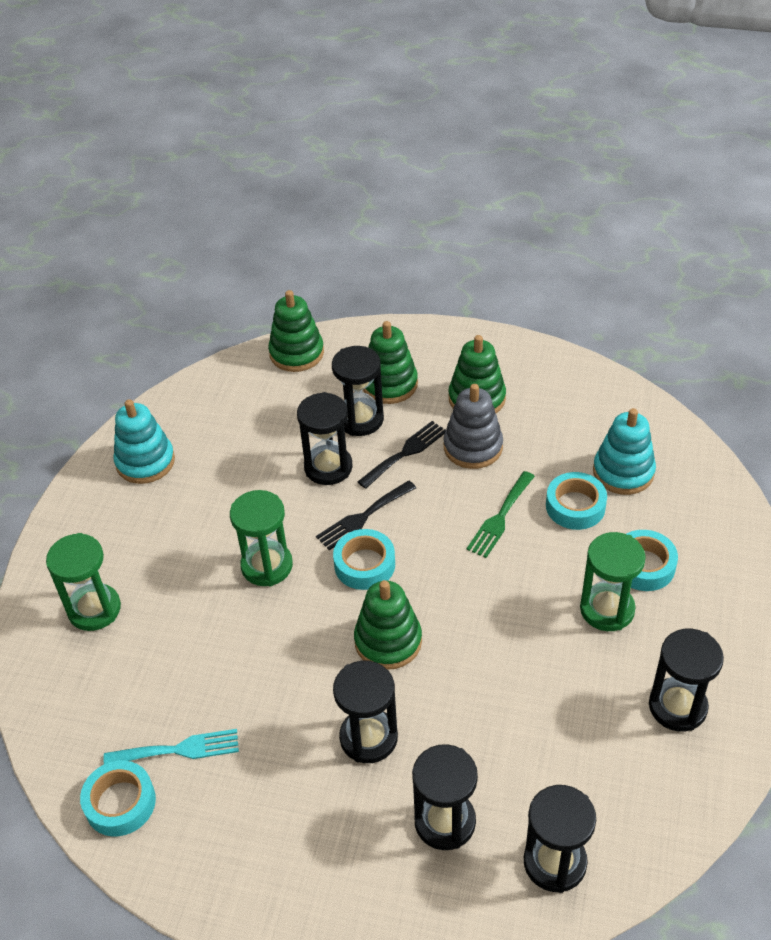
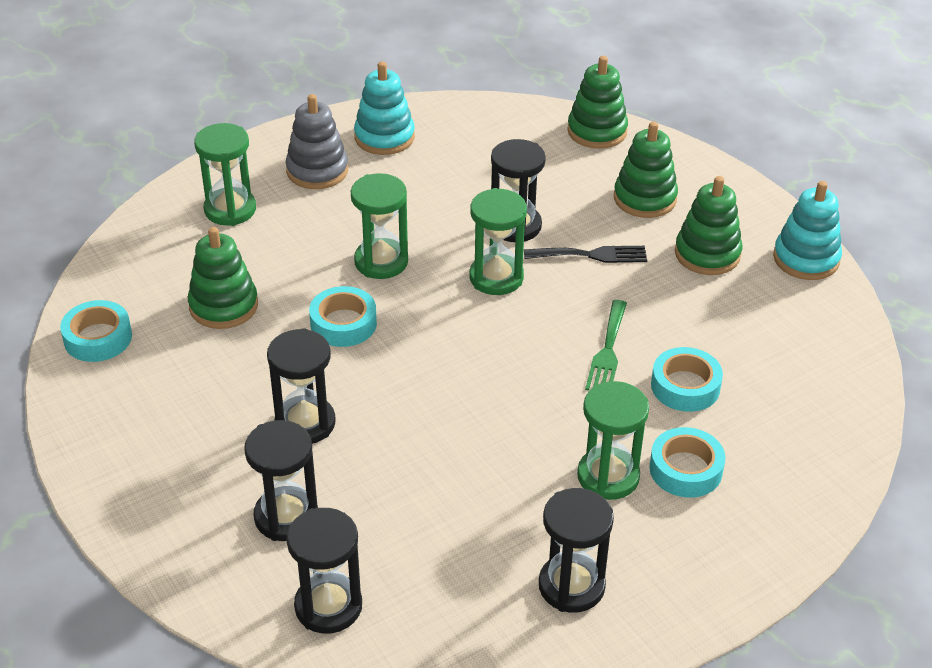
camera: 40 degrees right, 5 degrees down
(179, 749) = (173, 334): turquoise fork -> none
(360, 419) = (586, 209): black hourglass -> none
(363, 517) = (496, 277): black fork -> green hourglass
(364, 564) = (454, 310): turquoise tape -> turquoise tape (343, 323)
(388, 641) = (403, 372): green stacking toy -> green stacking toy (223, 306)
(473, 447) = (654, 287): grey stacking toy -> grey stacking toy (317, 171)
(500, 518) = (607, 351): green fork -> green fork turned 60 degrees counterclockwise
(623, 472) = (766, 390): turquoise stacking toy -> turquoise stacking toy (806, 259)

